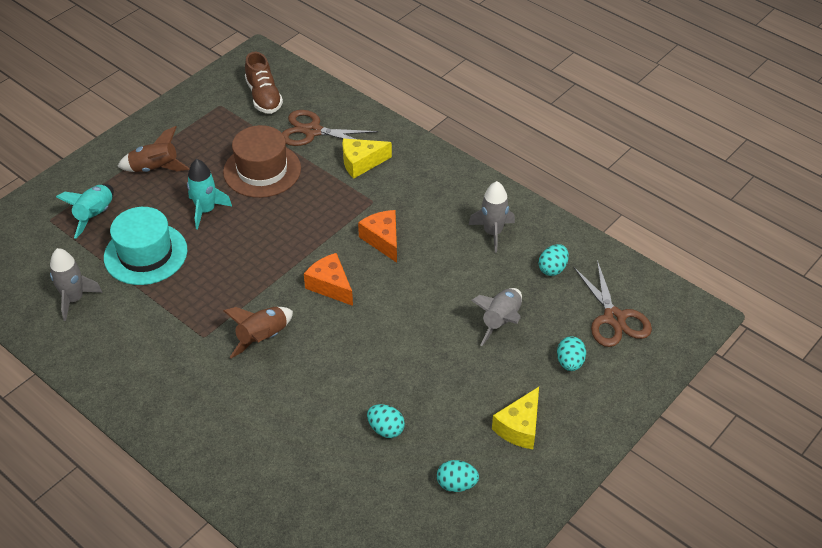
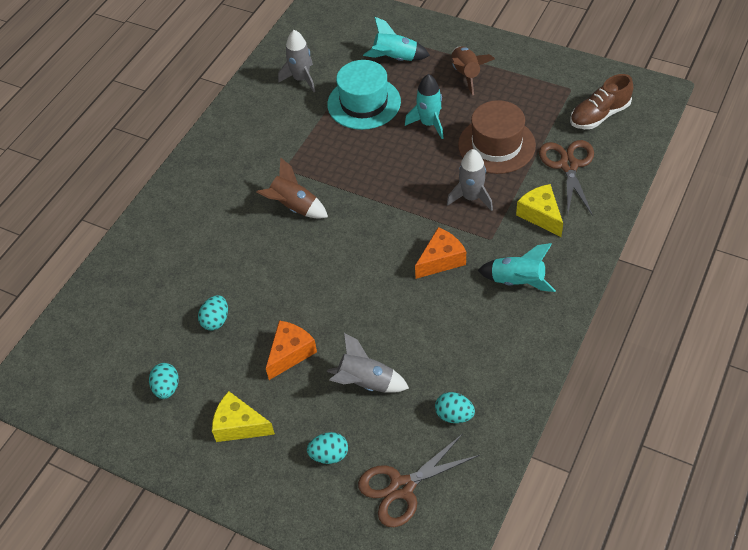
camera: 80 degrees right, 5 degrees up
(330, 286) = (369, 236): orange cheese -> orange cheese (290, 353)
(428, 196) = (517, 281): none -> turquoise rocket
(492, 232) = (486, 349): grey rocket -> grey rocket (471, 197)

